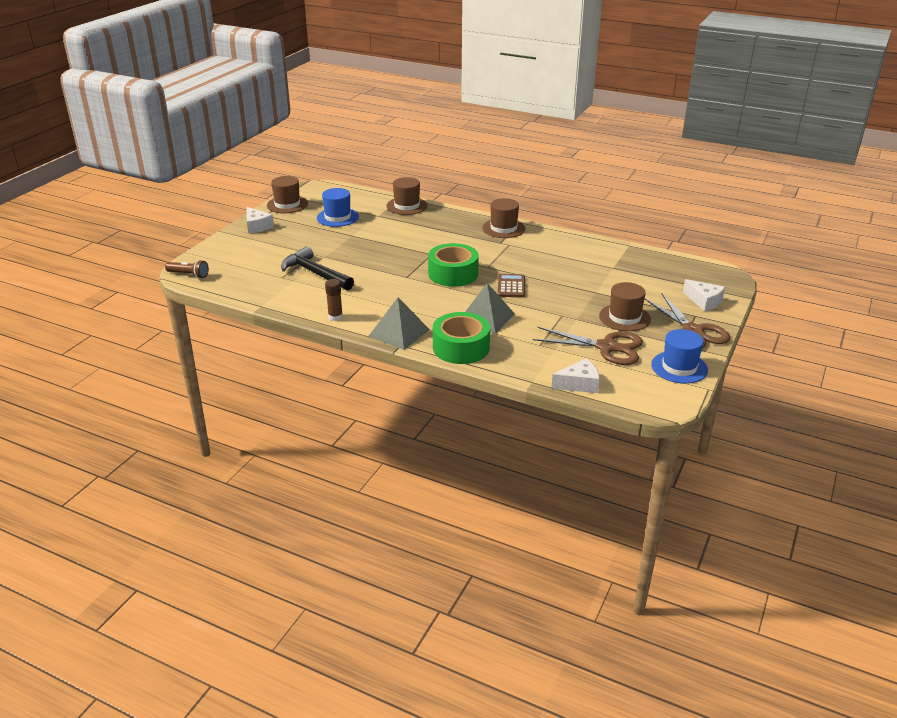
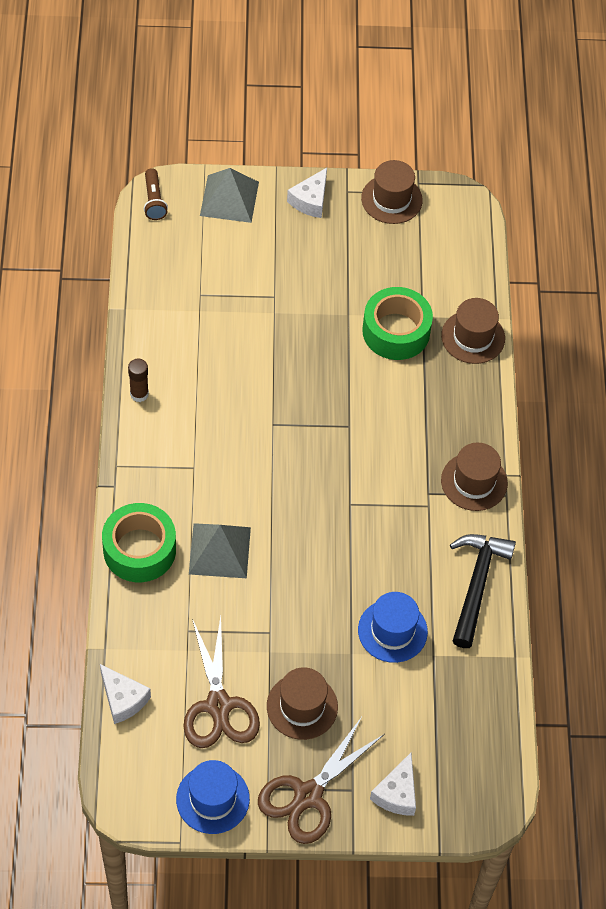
camera: 60 degrees right, 25 degrees up
(315, 273) = (227, 324): black hammer -> black hammer (476, 584)
(337, 217) = (389, 274): blue hat -> blue hat (392, 631)
(399, 332) = (139, 473): grey pyramid -> grey pyramid (229, 198)
(453, 274) = (309, 472): green tape -> green tape (396, 331)
(511, 286) = (312, 550): brown calculator -> none

